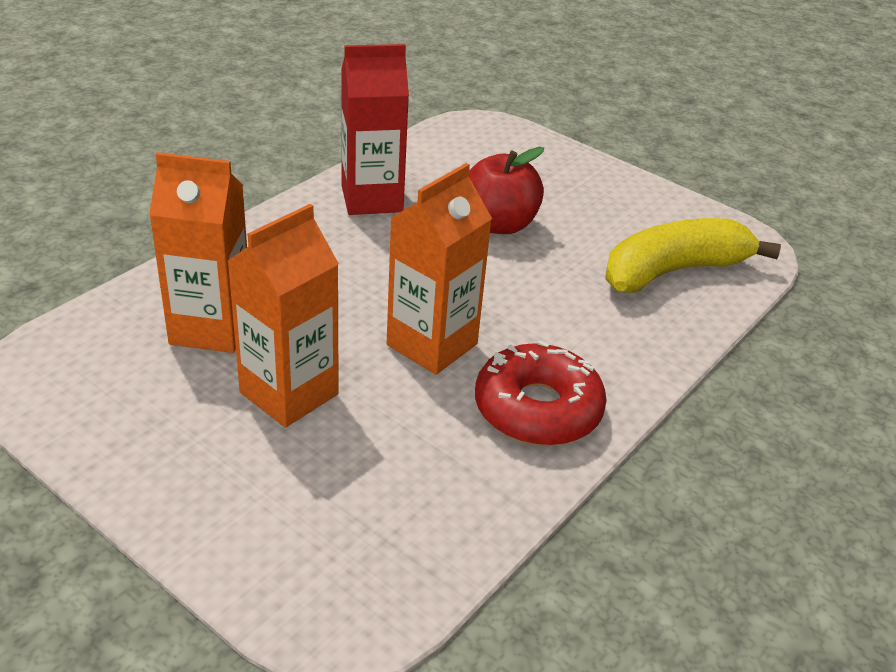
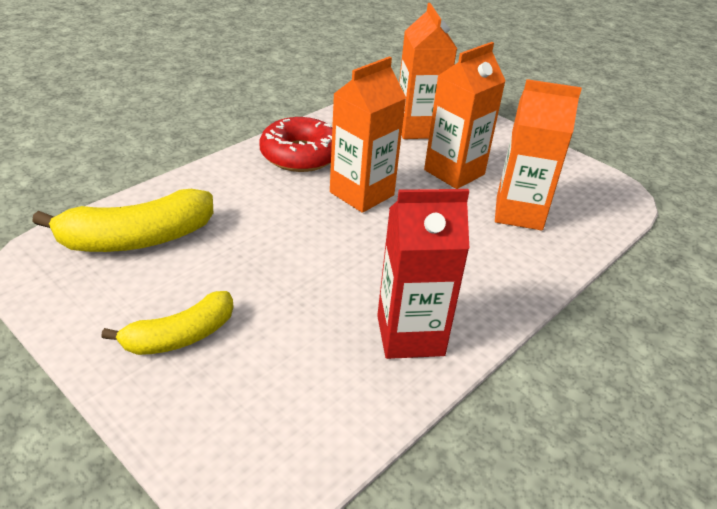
camera: 175 degrees left, 0 degrees up
(338, 495) = (418, 128): none -> orange carton
(499, 224) = (280, 296): red apple -> none
(573, 194) = (180, 336): none -> yellow banana

